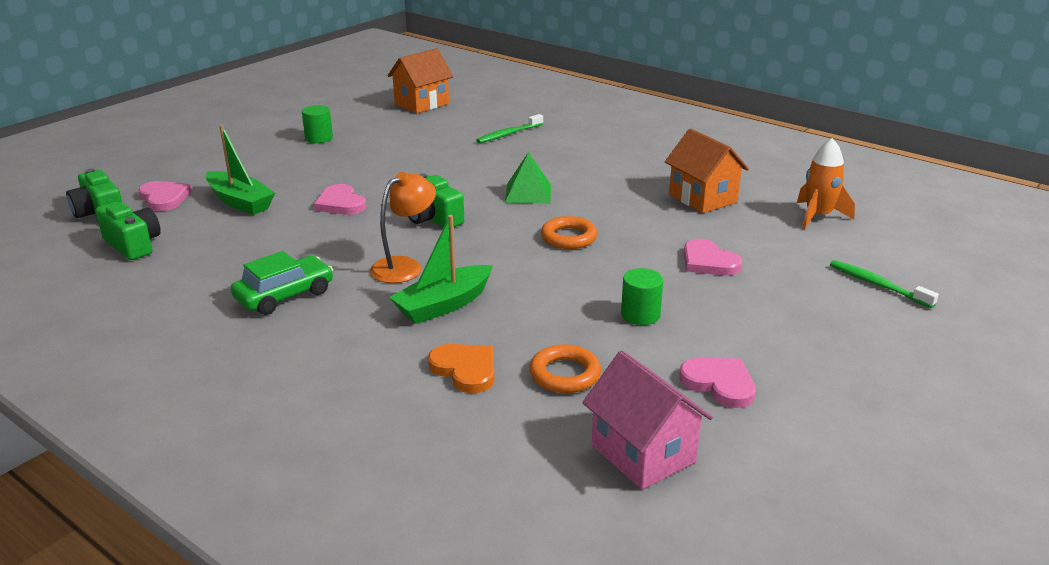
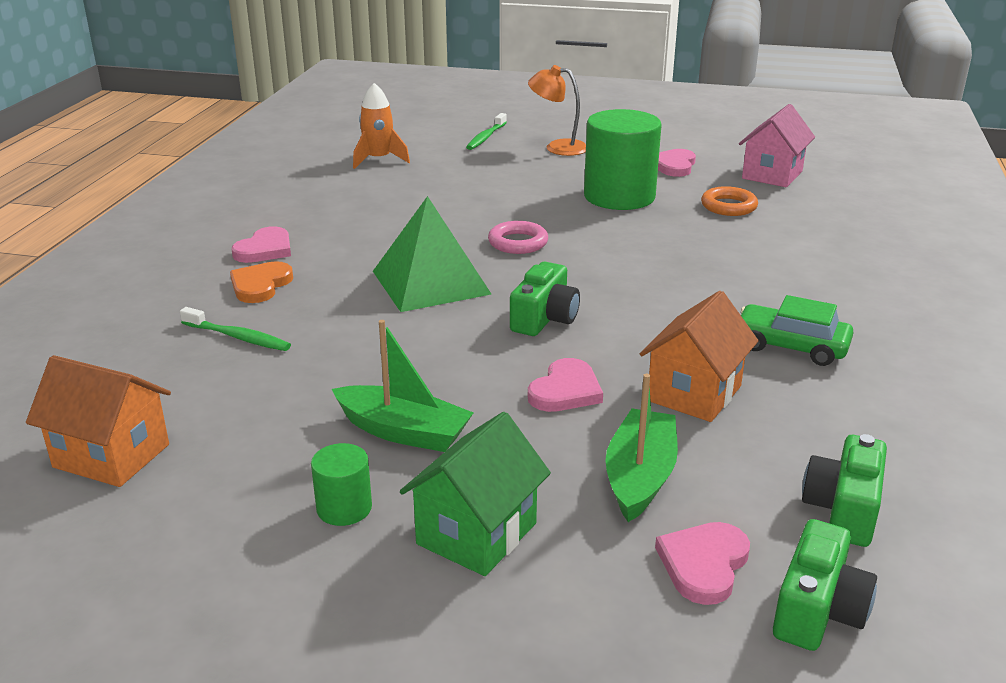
camera: 115 degrees left, 0 degrees up
(261, 159) = (476, 534): none -> green house
(404, 266) = (662, 303): orange lamp -> orange lamp (557, 147)
(444, 305) = (702, 267): green boat -> green boat (403, 431)
(465, 370) = (773, 237): orange heart -> orange heart (260, 285)
(528, 193) = (430, 282): green pyramid -> green pyramid, size x1.66
(569, 237) = (518, 243): orange ring -> pink ring
(640, 315) = (619, 196): green cylinder -> green cylinder, size x2.16
(702, 198) = (374, 202): orange house -> orange house (694, 393)
(708, 262) = (506, 186): pink heart -> pink heart (265, 249)

